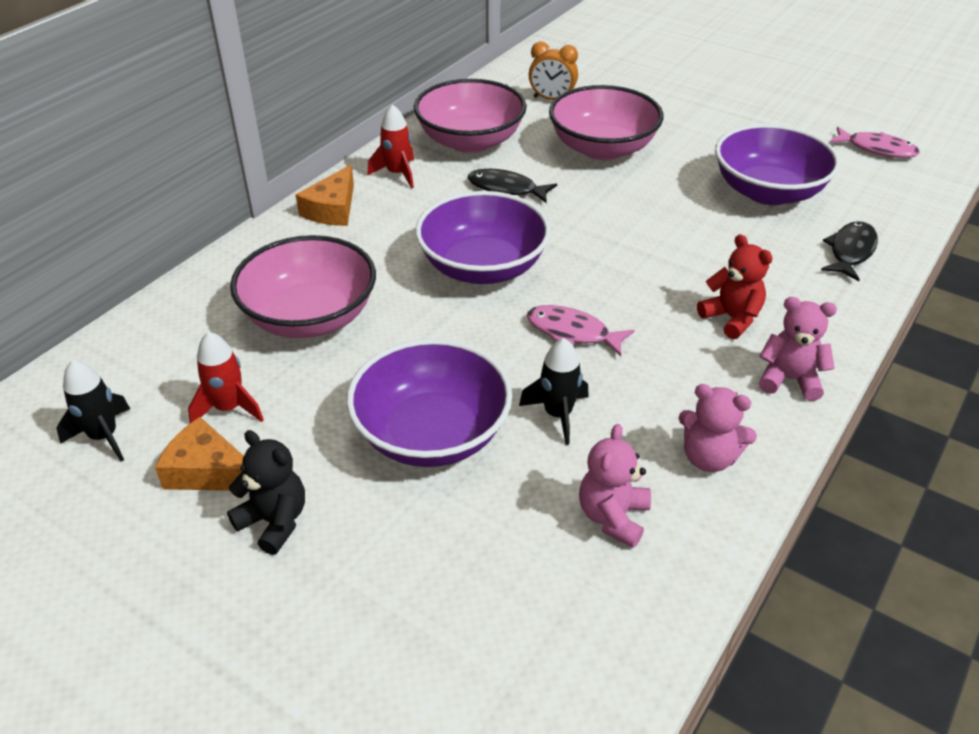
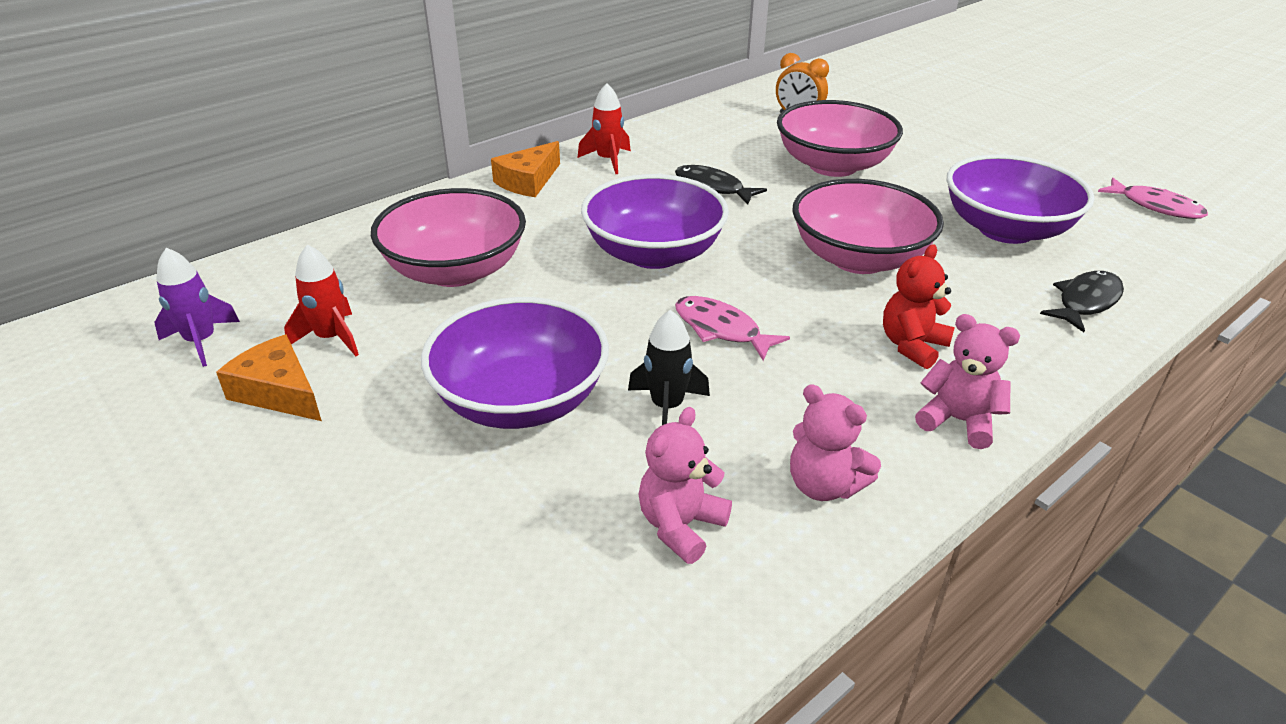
camera: 15 degrees right, 5 degrees down
(104, 436) = (201, 341): black rocket -> purple rocket
(274, 521) = (314, 452): black teddy bear -> none
(470, 141) = (696, 142): pink bowl -> pink bowl (858, 258)
(731, 318) = (912, 346): red teddy bear -> red teddy bear turned 120 degrees counterclockwise

